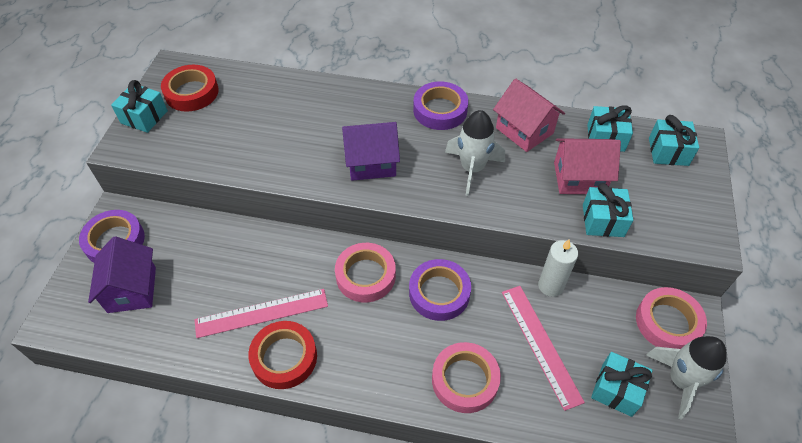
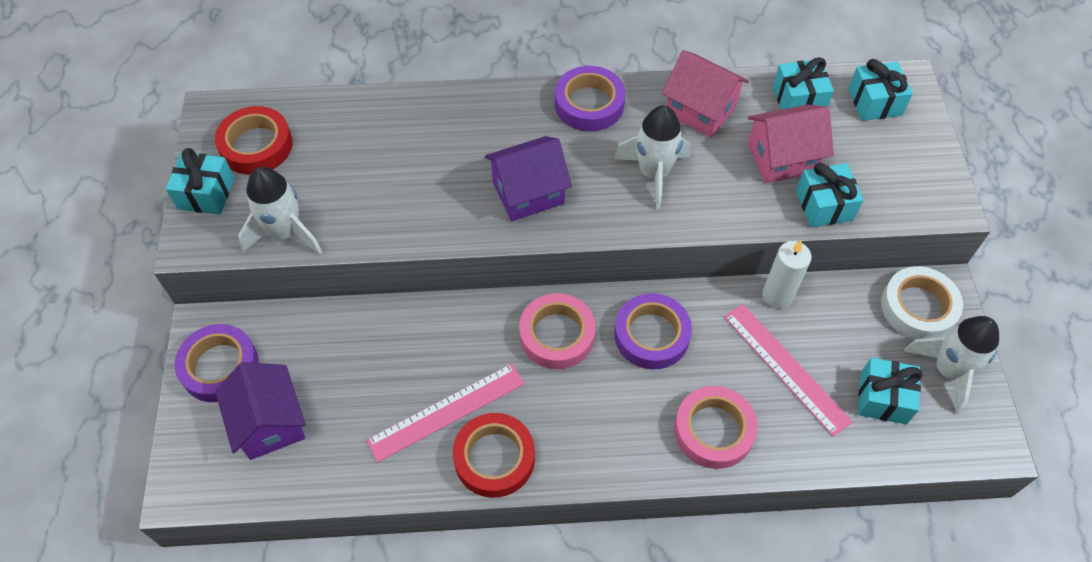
camera: 15 degrees left, 5 degrees up
(186, 154) = (285, 233): none -> white rocket
(667, 322) = (918, 307): pink tape -> white tape

